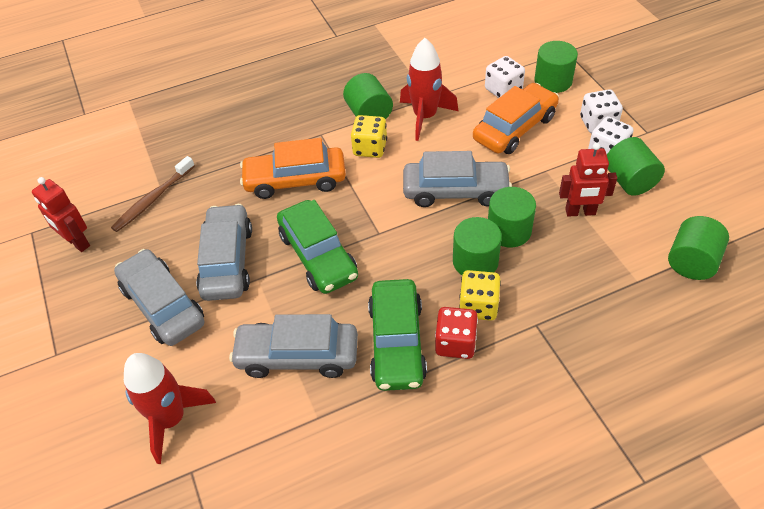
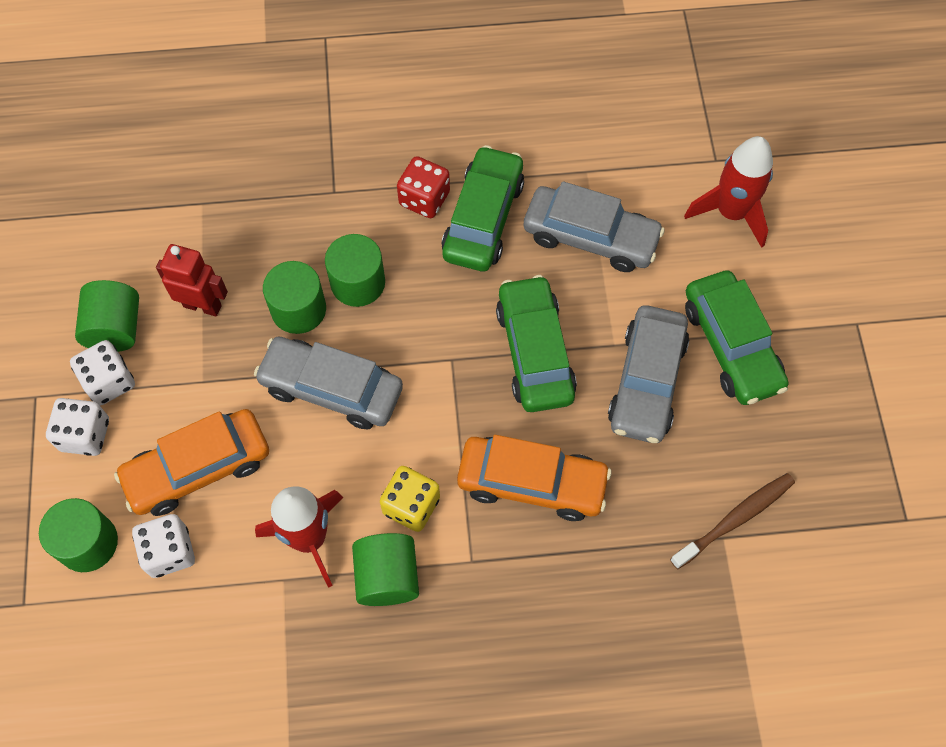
camera: 165 degrees left, 15 degrees up
(77, 242) = (840, 478): red robot -> none
(163, 305) = (731, 345): grey car -> green car
(478, 306) = (381, 230): yellow dice -> none
(692, 262) = (131, 205): green cylinder -> none

